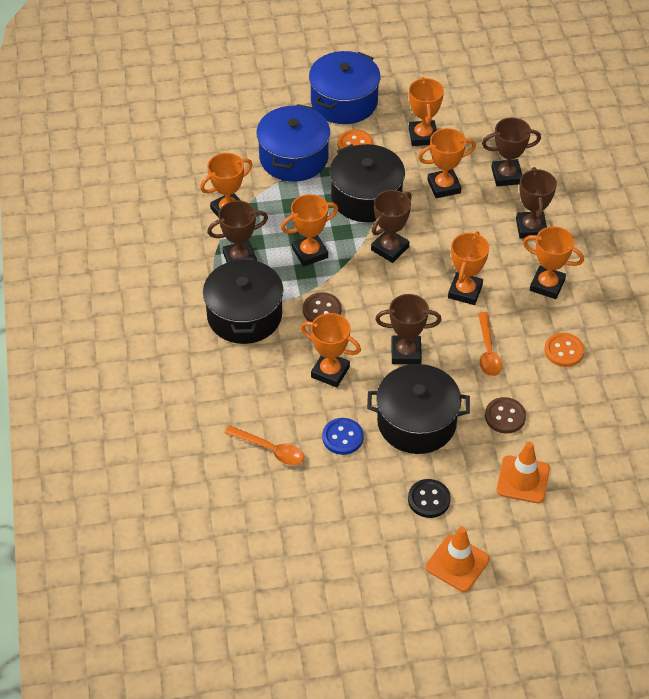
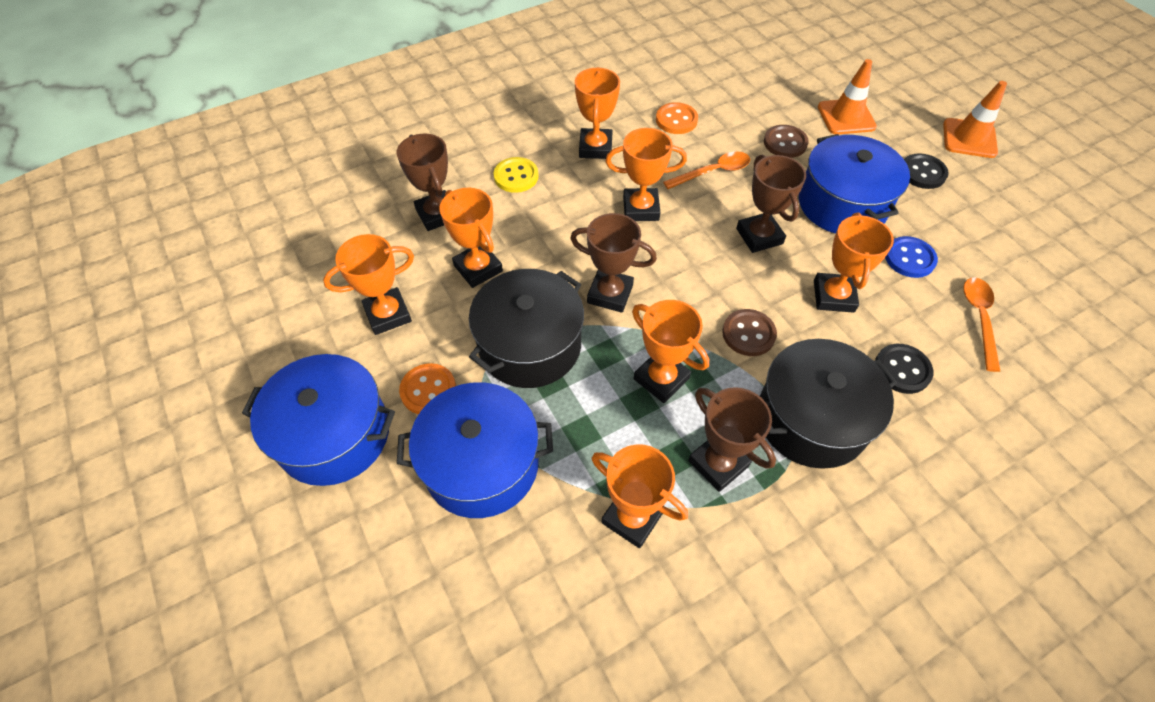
camera: 110 degrees left, 5 degrees up
(254, 380) = (902, 370): none -> black button
(416, 422) = (842, 204): black pot -> blue pot
(531, 228) = (516, 176): brown trophy -> yellow button

